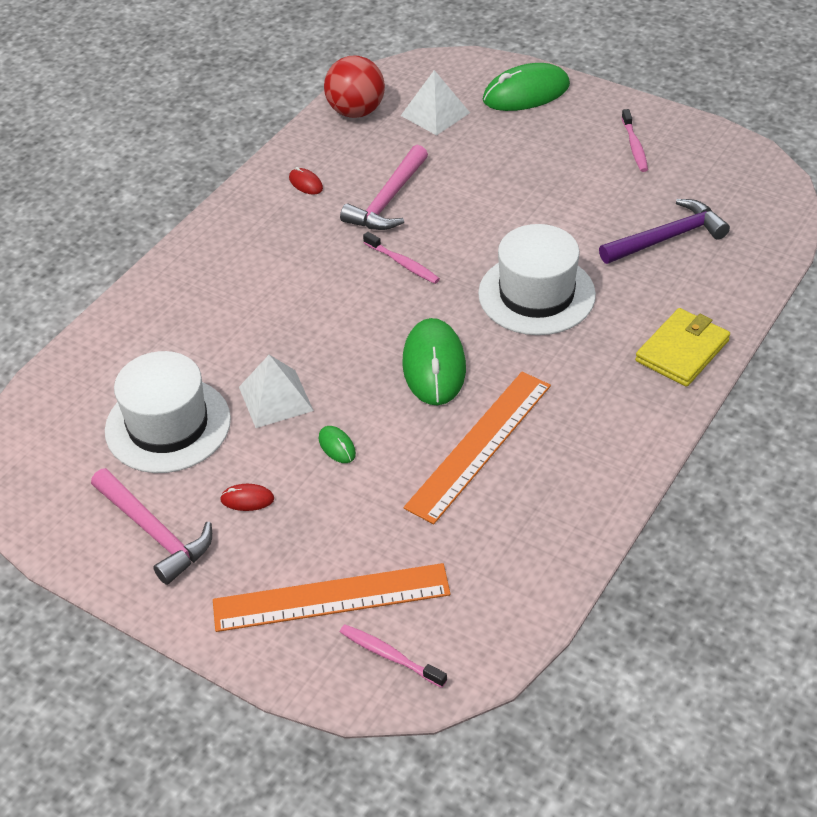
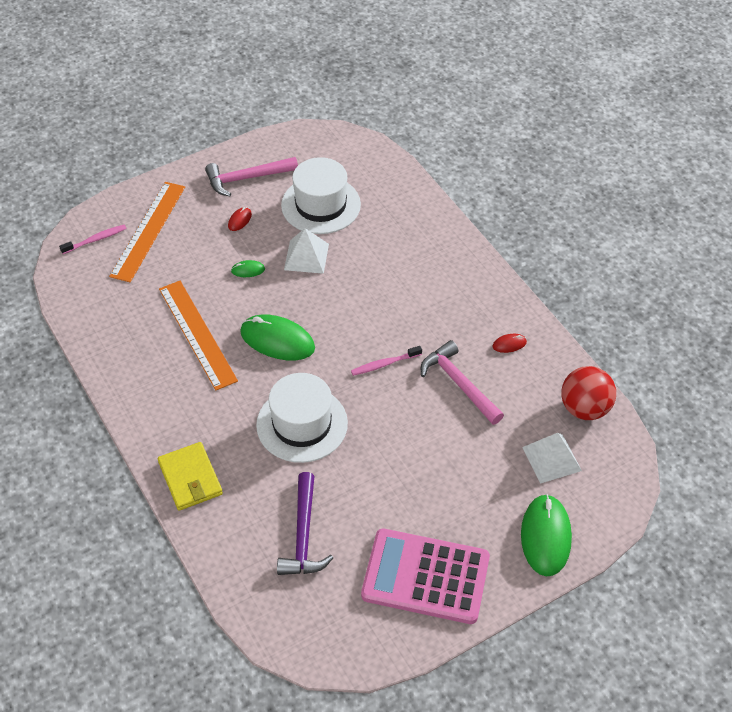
camera: 115 degrees right, 5 degrees up
(634, 146) = (425, 577): pink toothbrush -> pink calculator

